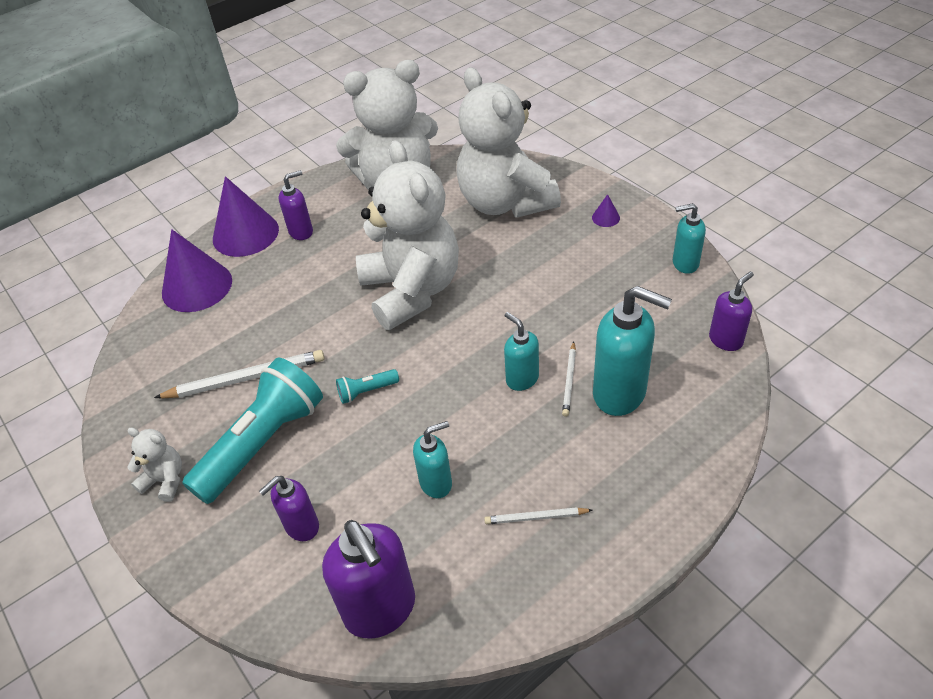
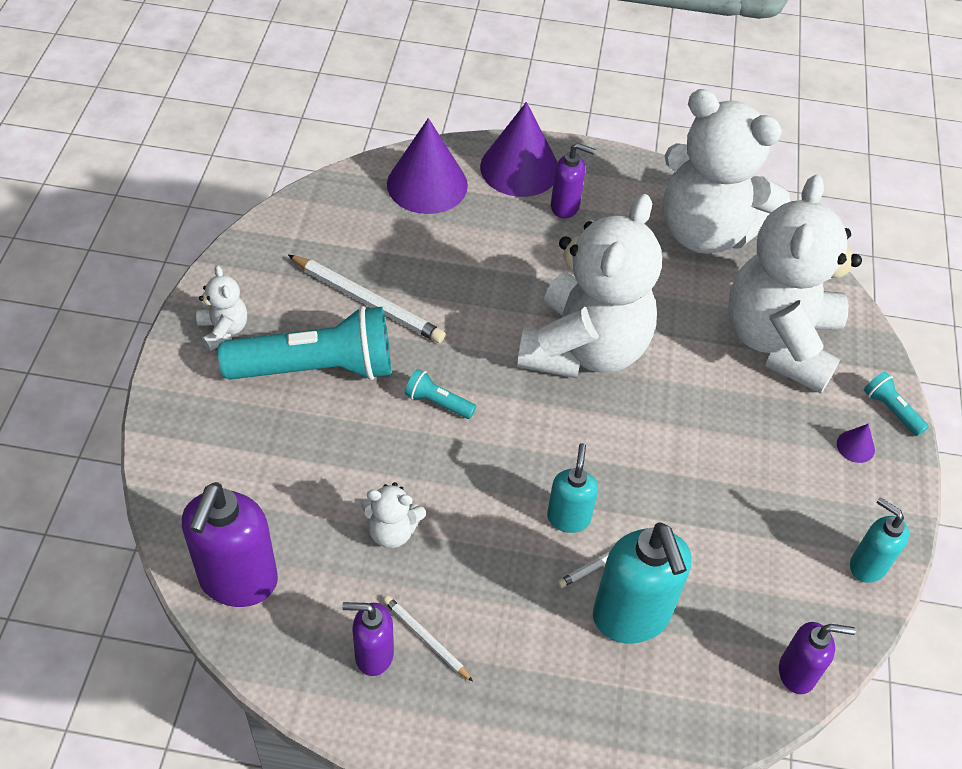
camera: 40 degrees right, 5 degrees up
(301, 526) = (264, 462): purple soap dispenser -> purple soap dispenser (373, 655)
(436, 483) = (392, 531): turquoise soap dispenser -> white teddy bear
(598, 188) = (891, 410): none -> turquoise flashlight

